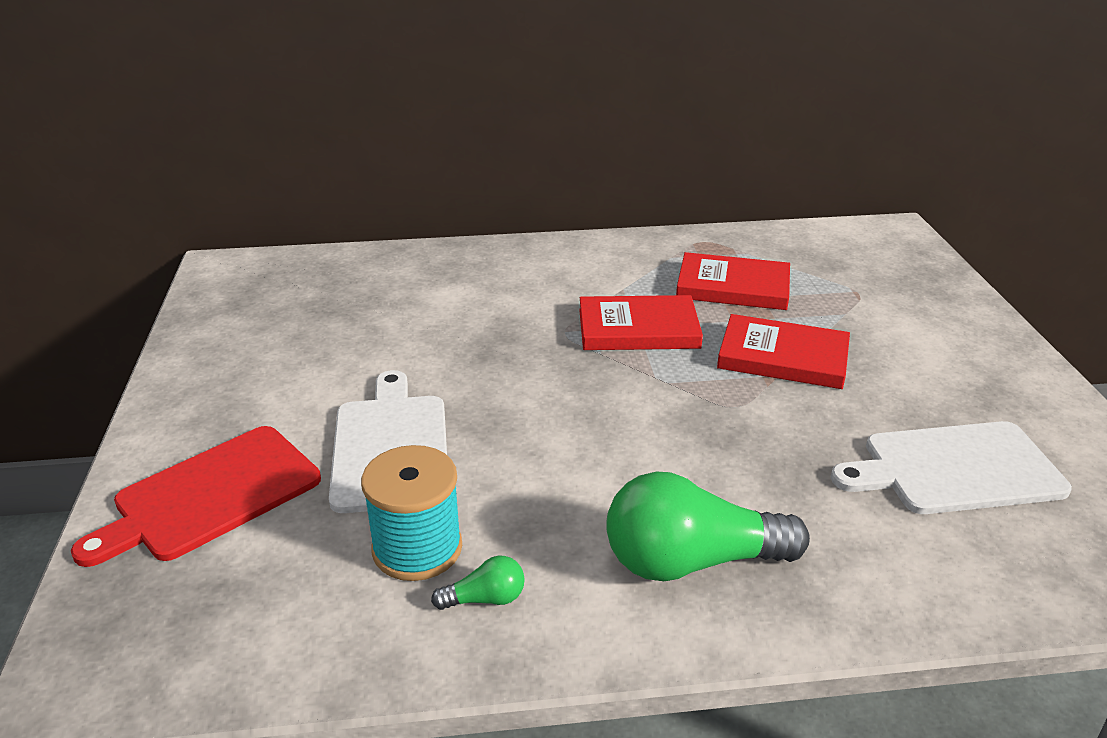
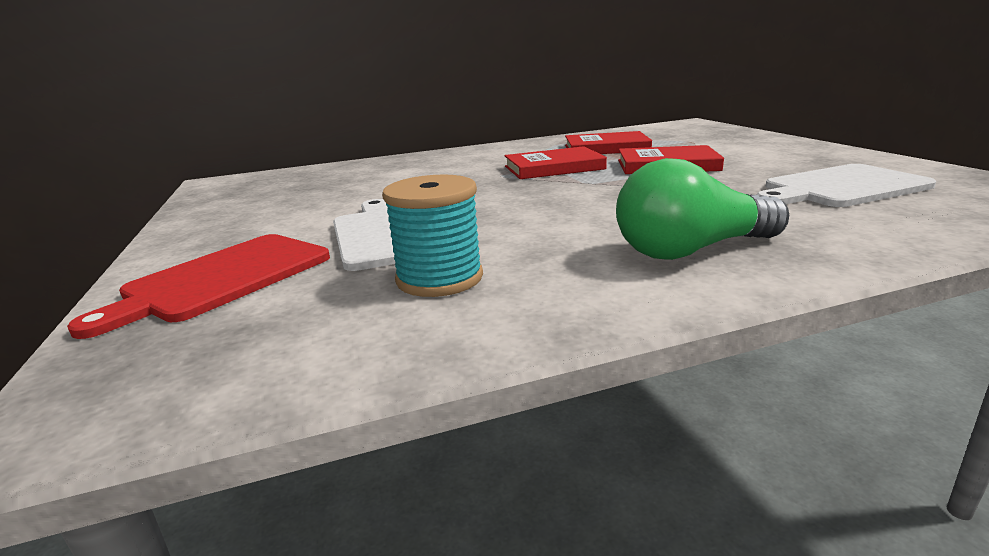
camera: 10 degrees left, 10 degrees down
(485, 599) = (523, 295): green light bulb -> none

